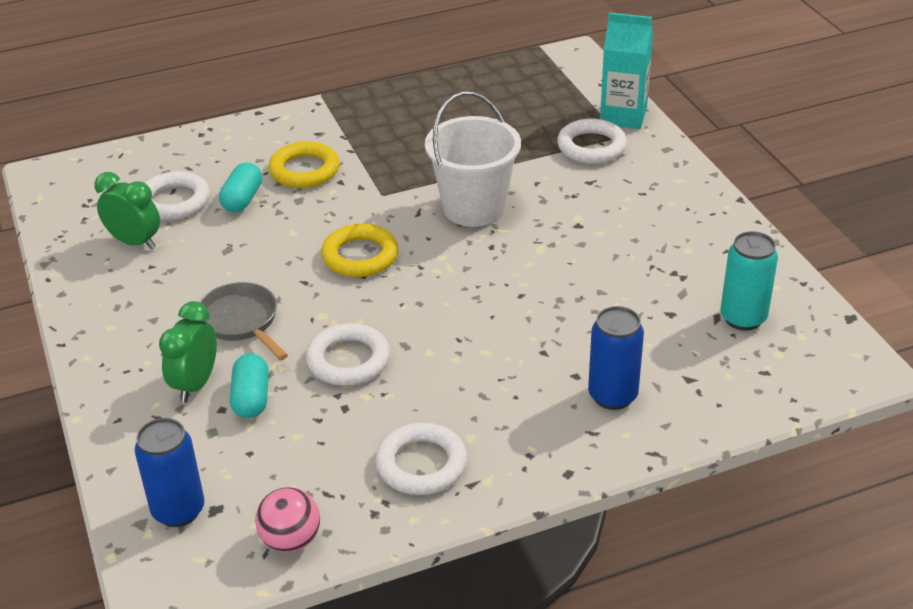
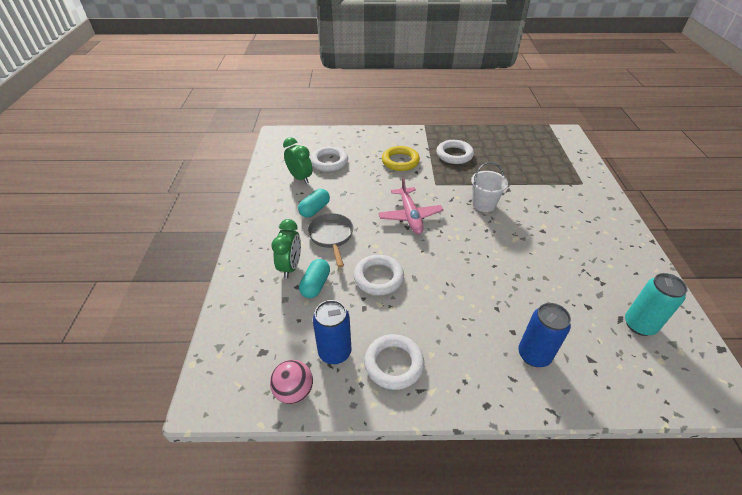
camera: 20 degrees right, 5 degrees up
(178, 510) = (242, 345): blue can -> blue can (335, 352)
(195, 384) = (290, 267): green clock -> green clock turned 150 degrees clockwise
(242, 199) = (362, 169): turquoise capsule -> turquoise capsule (314, 209)
(360, 256) = (410, 216): yellow ring -> pink plane
(474, 208) = (483, 204): white bucket -> white bucket, size x0.64
(591, 147) = (564, 185): white ring -> white ring (454, 155)
(623, 116) = (588, 172): turquoise carton -> none

